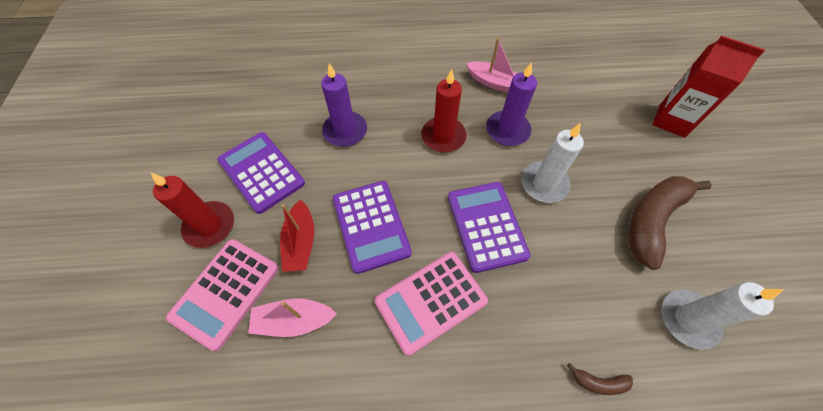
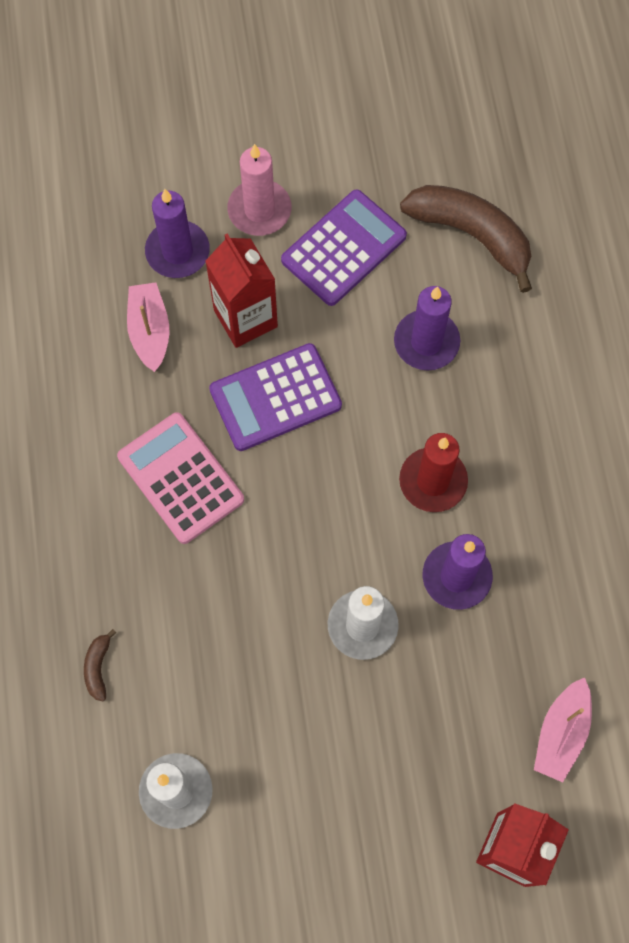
camera: 85 degrees right, 10 degrees up
(210, 226) = (259, 210): red candle -> pink candle
(225, 292) = (177, 251): pink calculator -> purple candle
(301, 242) = (245, 318): red boat -> red carton
(486, 226) = (287, 544): purple calculator -> none
(494, 83) = (556, 558): pink boat -> pink boat (561, 733)
(652, 220) = (315, 775): brown banana -> brown banana (471, 235)

